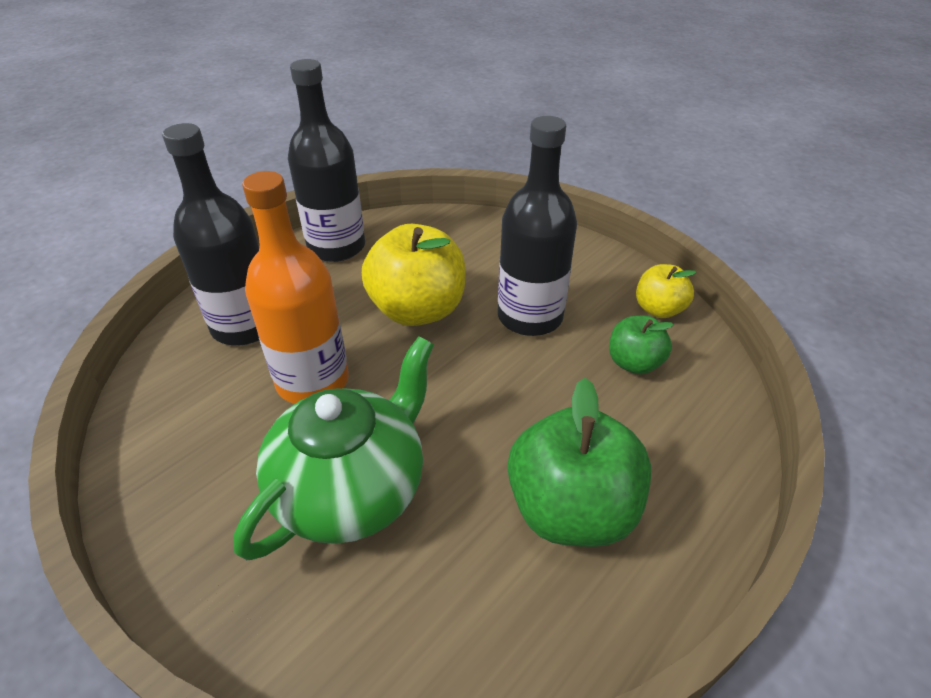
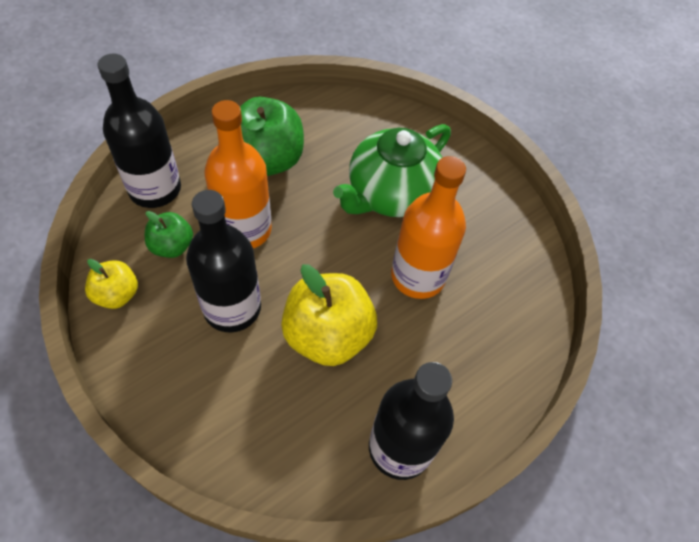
camera: 175 degrees left, 15 degrees up
(245, 326) = (478, 345): black bottle -> black bottle (155, 189)
(555, 397) = (244, 229): none -> orange bottle

